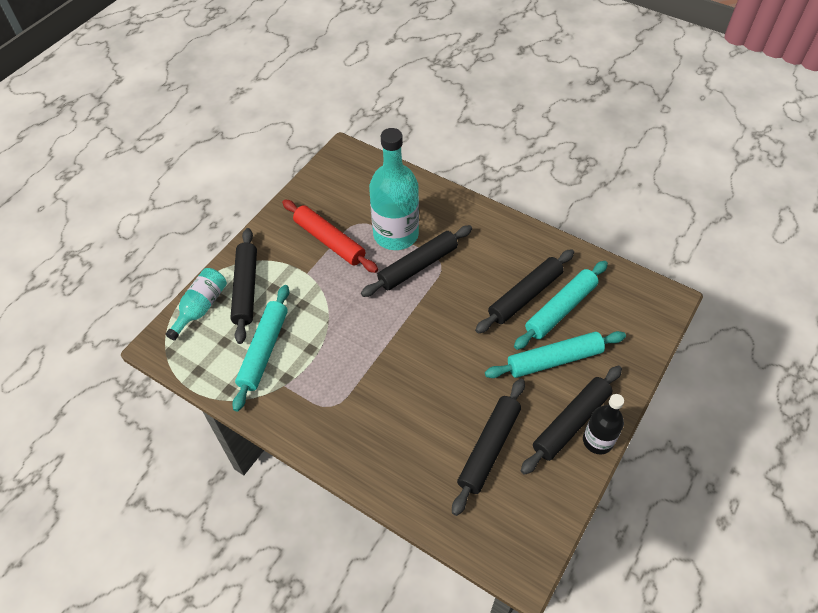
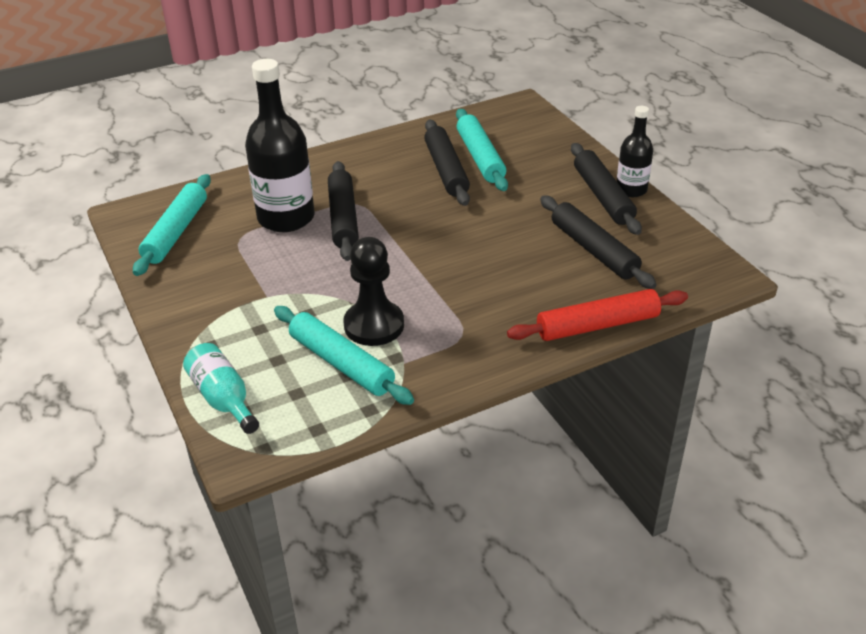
camera: 60 degrees left, 15 degrees down
(246, 289) = (237, 351): black rolling pin -> none
(311, 348) = (374, 325): none -> black pawn
(329, 241) = (241, 265): red rolling pin -> red rolling pin (597, 325)
(396, 234) = (286, 218): turquoise bottle -> black bottle
(554, 360) = (531, 181): turquoise rolling pin -> turquoise rolling pin (176, 232)

